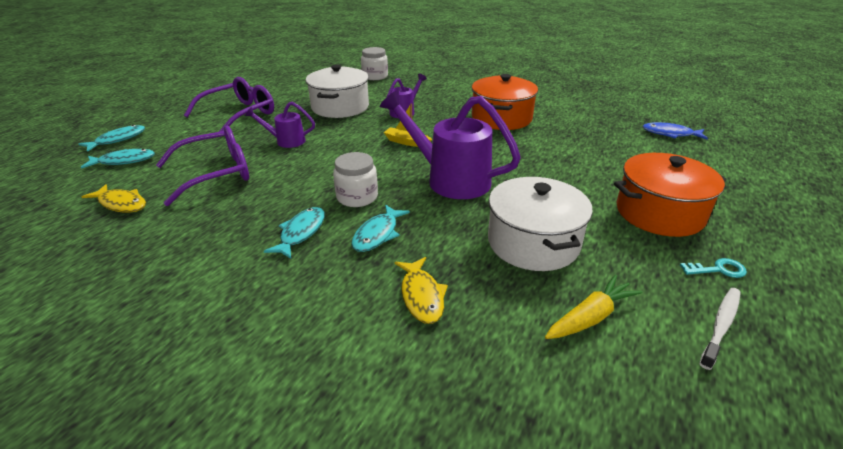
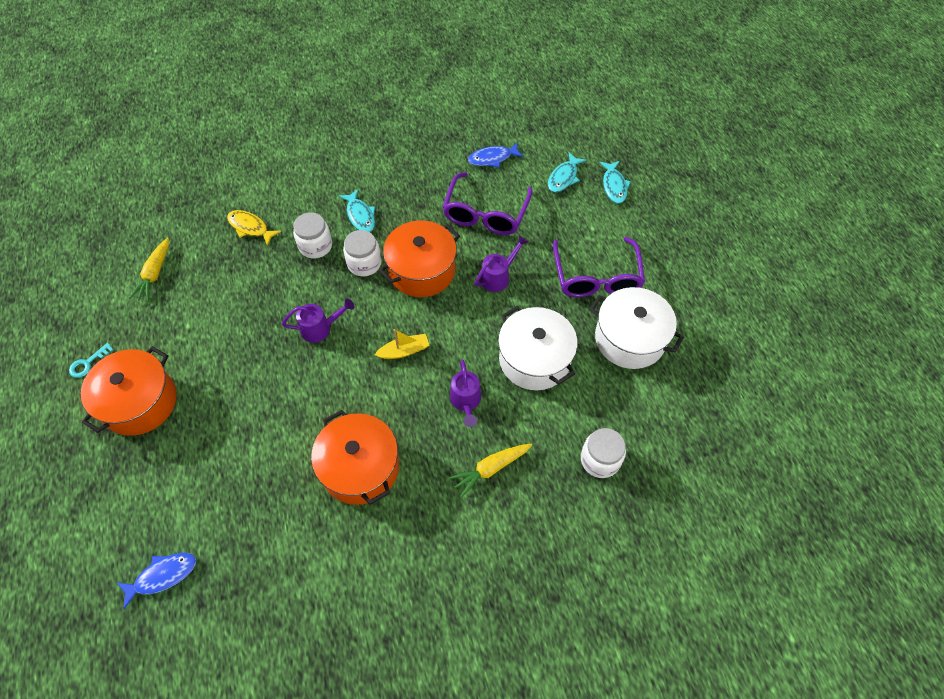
camera: 135 degrees right, 25 degrees up
(121, 204) = (492, 158): yellow fish -> blue fish
(324, 169) = (422, 270): none -> orange pot
(377, 234) = (315, 246): turquoise fish -> white jar
(429, 92) = (491, 468): none -> yellow carrot
(450, 179) = (320, 328): purple watering can -> purple watering can, size x0.52
(533, 243) = (215, 306): white pot -> white pot (629, 339)
(720, 326) = (83, 315): white toothbrush -> none

